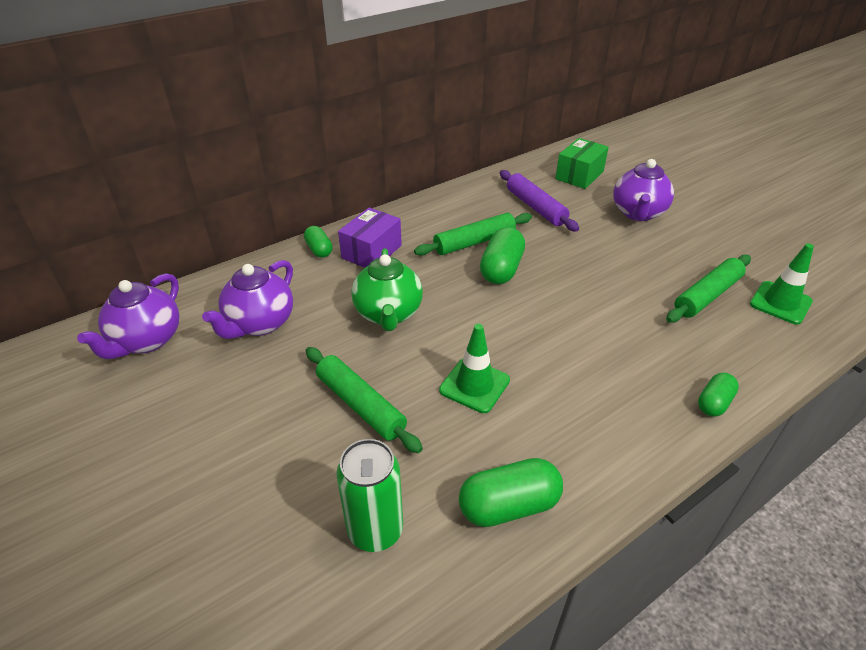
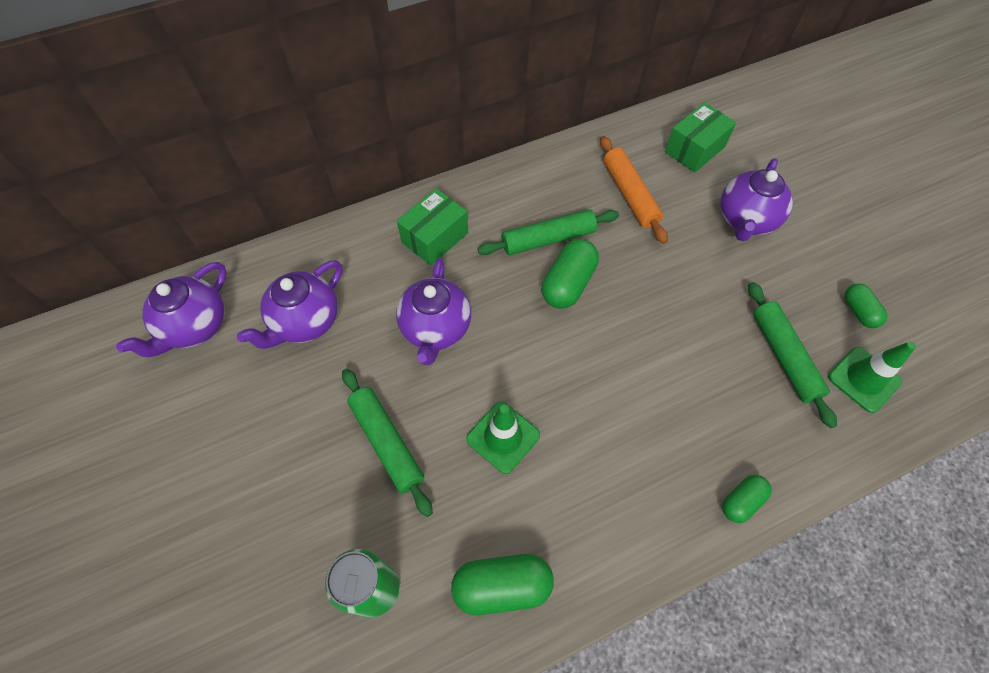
camera: 10 degrees right, 20 degrees up
(319, 250) = (380, 226): green capsule -> green capsule (858, 311)
(371, 252) = (435, 237): purple box -> green box
(388, 314) = (436, 329): green teapot -> purple teapot
(535, 207) = (629, 194): purple rolling pin -> orange rolling pin
(707, 296) = (784, 356): green rolling pin -> green rolling pin turned 75 degrees counterclockwise

